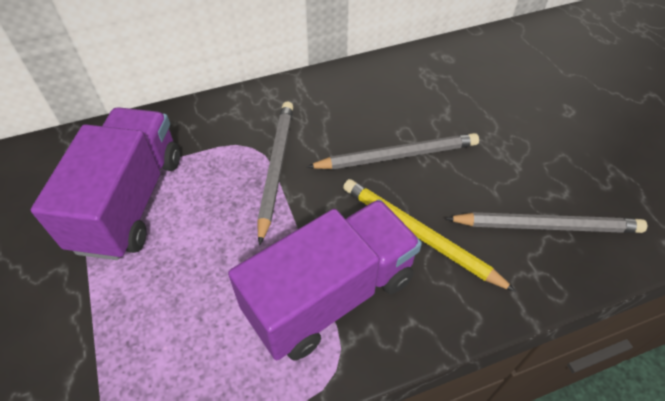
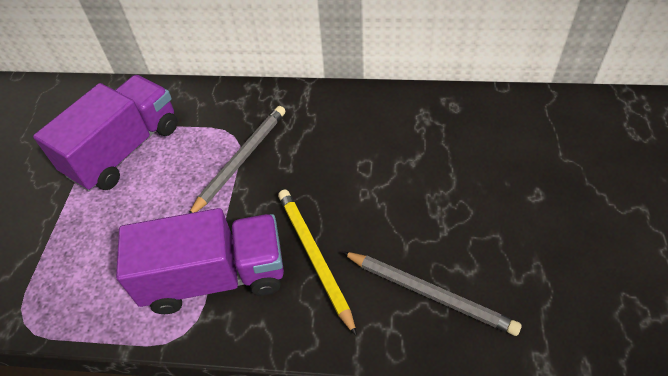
camera: 30 degrees right, 0 degrees up
(397, 156) = (343, 183): grey pencil -> none

